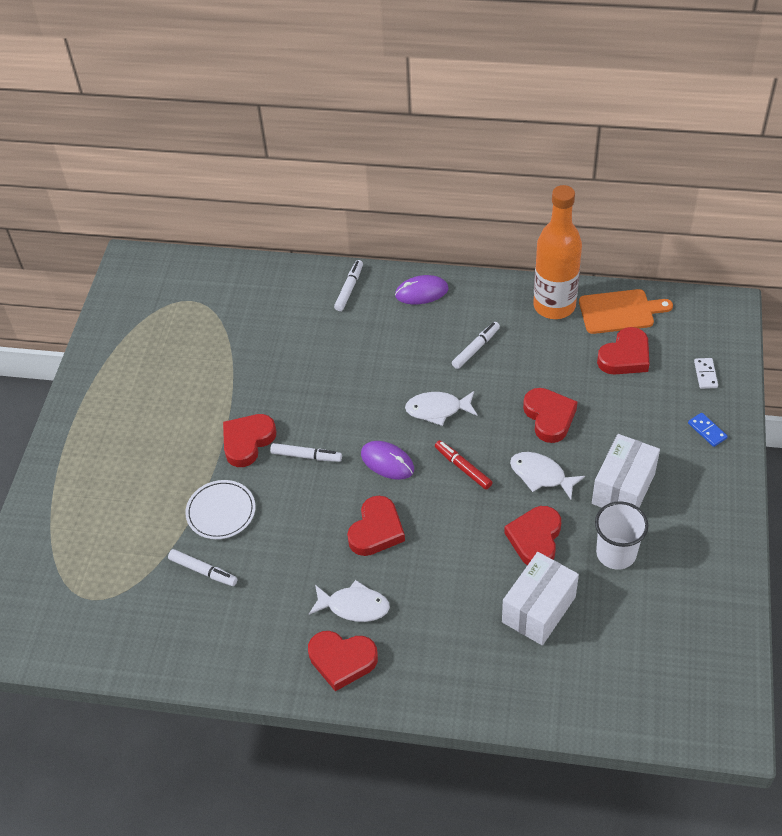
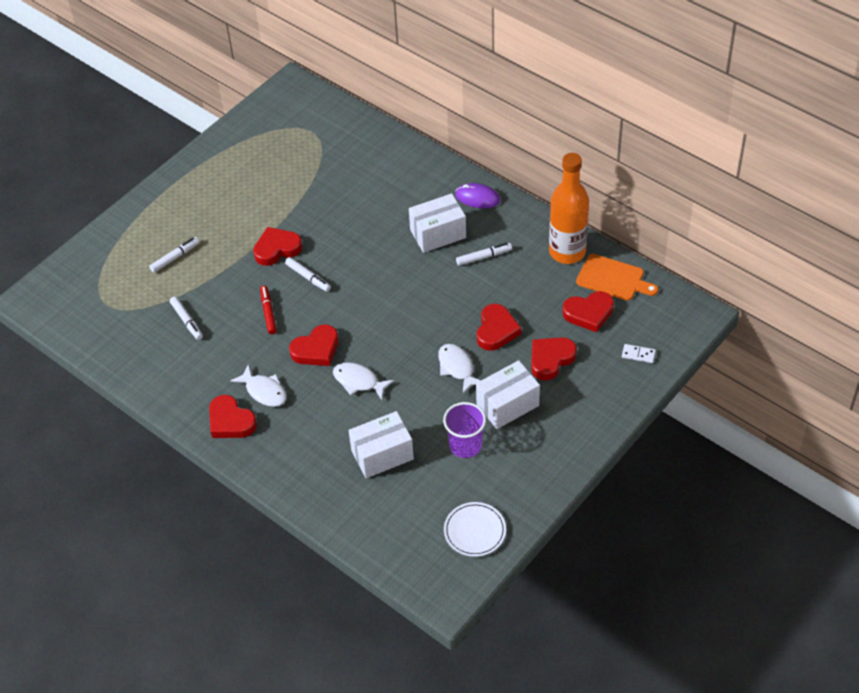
camera: 30 degrees right, 0 degrees up
(221, 511) = (225, 287): white plate -> white plate (474, 531)
(349, 289) = (428, 172): white marker -> white marker (175, 257)
(387, 462) = (359, 307): purple mouse -> none
(410, 346) = (438, 234): none -> white box
(437, 409) = (422, 288): white fish -> white fish (358, 381)
(463, 468) = (407, 336): red marker -> red marker (268, 312)
(535, 539) = (417, 408): red heart -> red heart (550, 359)
(616, 553) = (465, 445): white cup -> purple cup
(705, 374) = (638, 354): white domino -> white domino turned 75 degrees clockwise
(707, 431) = (604, 395): blue domino -> none

